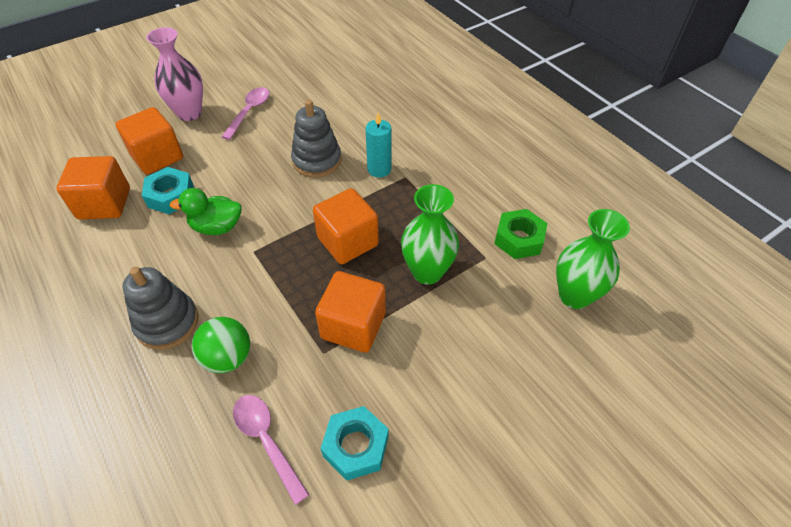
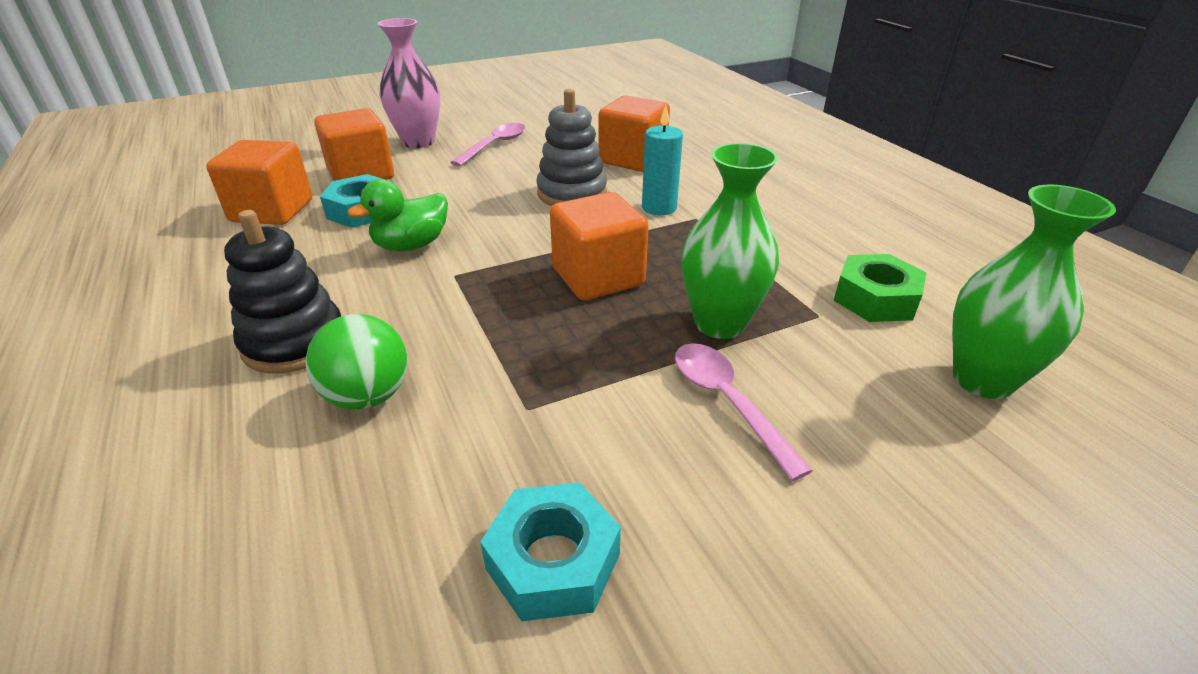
camera: 10 degrees right, 15 degrees down
(167, 323) = (294, 342): grey stacking toy -> black stacking toy
(217, 227) = (411, 245): green duck -> green duck turned 45 degrees counterclockwise
(267, 441) = (389, 528): pink spoon -> pink spoon (728, 403)
(353, 325) = (586, 378): orange cube -> orange cube (633, 159)

